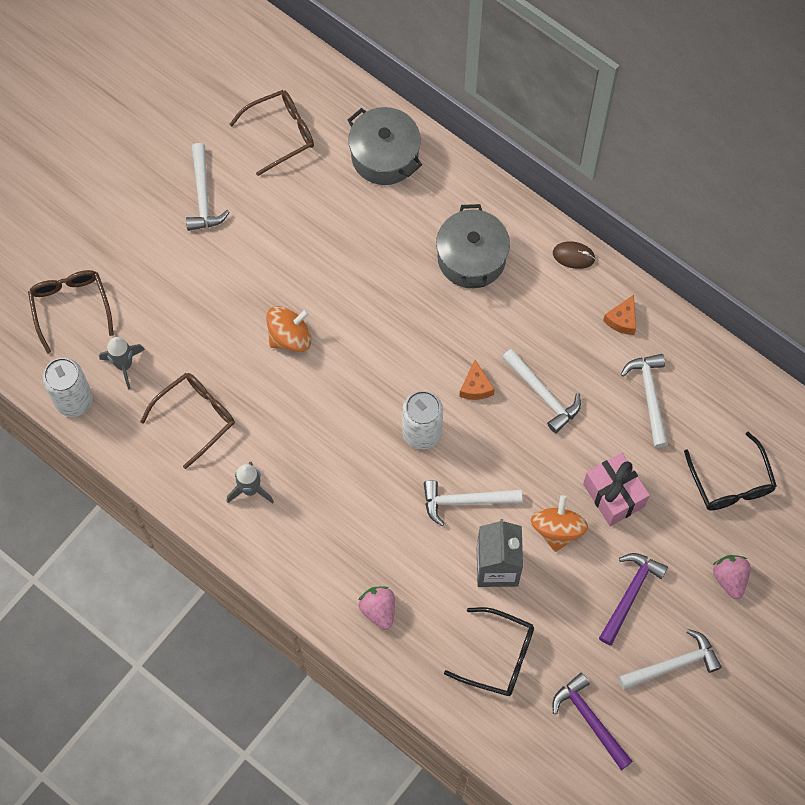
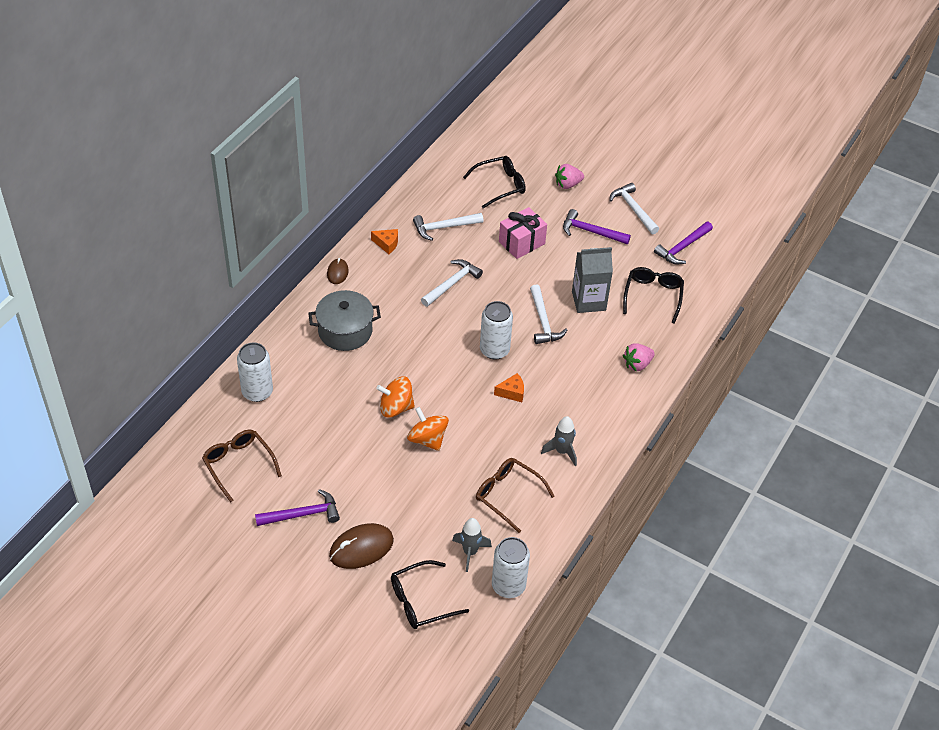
camera: 100 degrees left, 20 degrees down
(70, 307) = (421, 601): brown glasses -> black glasses
(149, 252) = (361, 548): none -> brown mouse
(203, 195) = (302, 514): white hammer -> purple hammer
(384, 156) = (257, 392): grey pot -> white can
(476, 387) = (452, 321): orange cheese -> orange cheese (512, 392)
(557, 529) = (553, 270): orange spinning top -> orange spinning top (395, 407)

